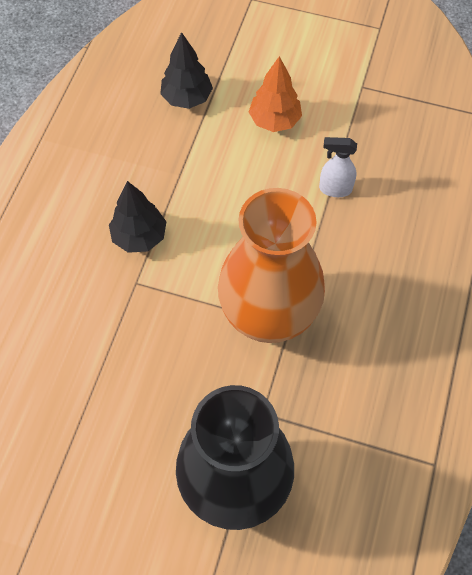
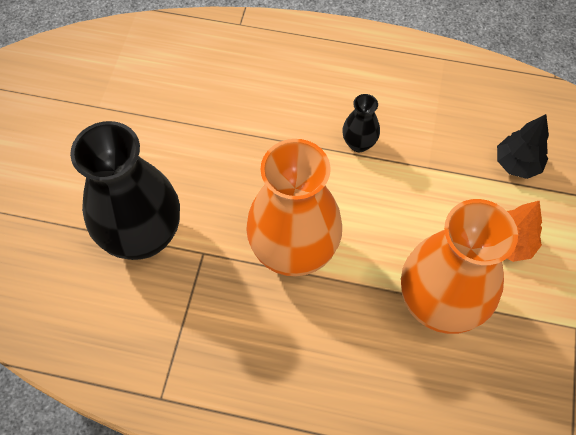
camera: 85 degrees right, 0 degrees up
(139, 236) = (359, 143): black tree -> black vase
(335, 189) = (438, 303): white spray bottle -> orange vase

